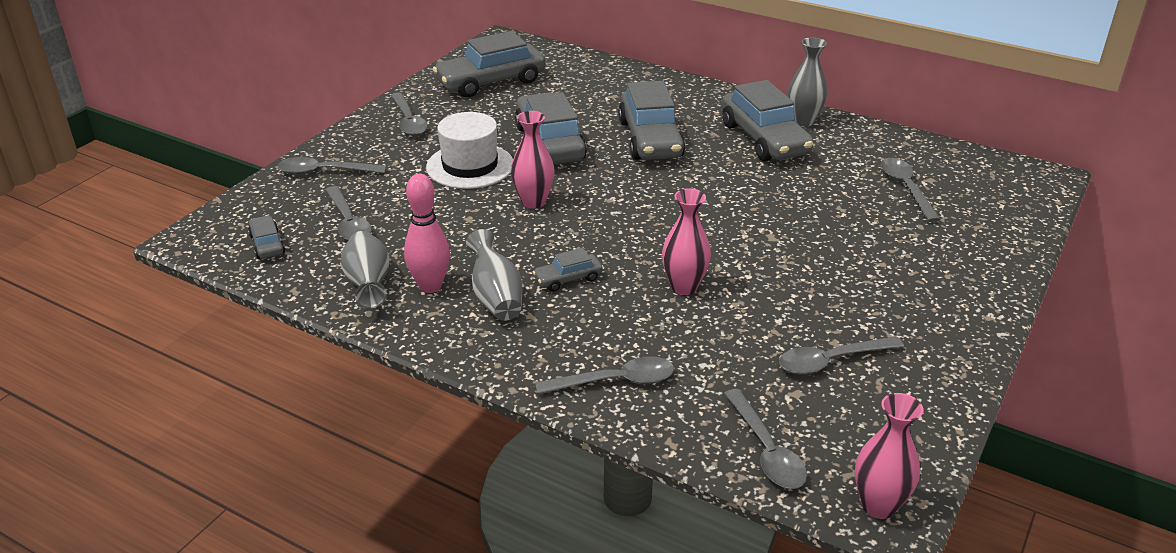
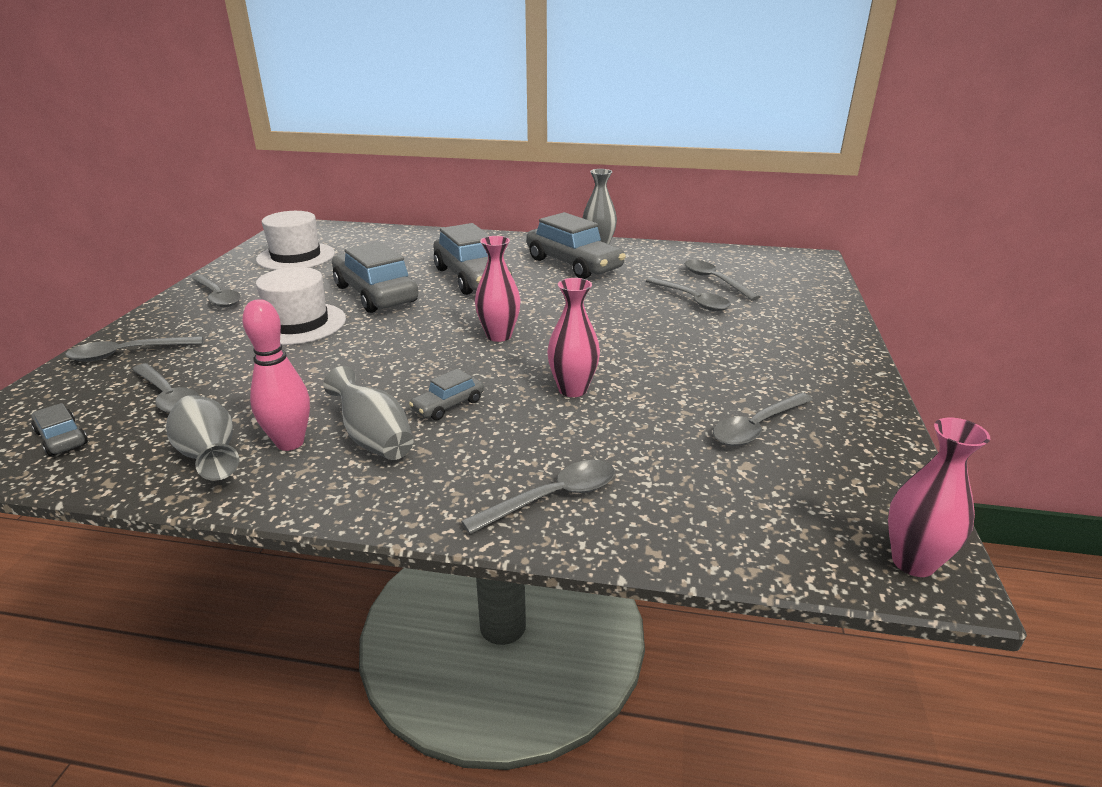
camera: 20 degrees left, 5 degrees down
(490, 82) = (296, 256): grey car -> white hat
(533, 202) = (379, 343): pink vase -> pink vase (499, 336)
(766, 450) = (759, 532): grey spoon -> grey spoon (692, 300)

